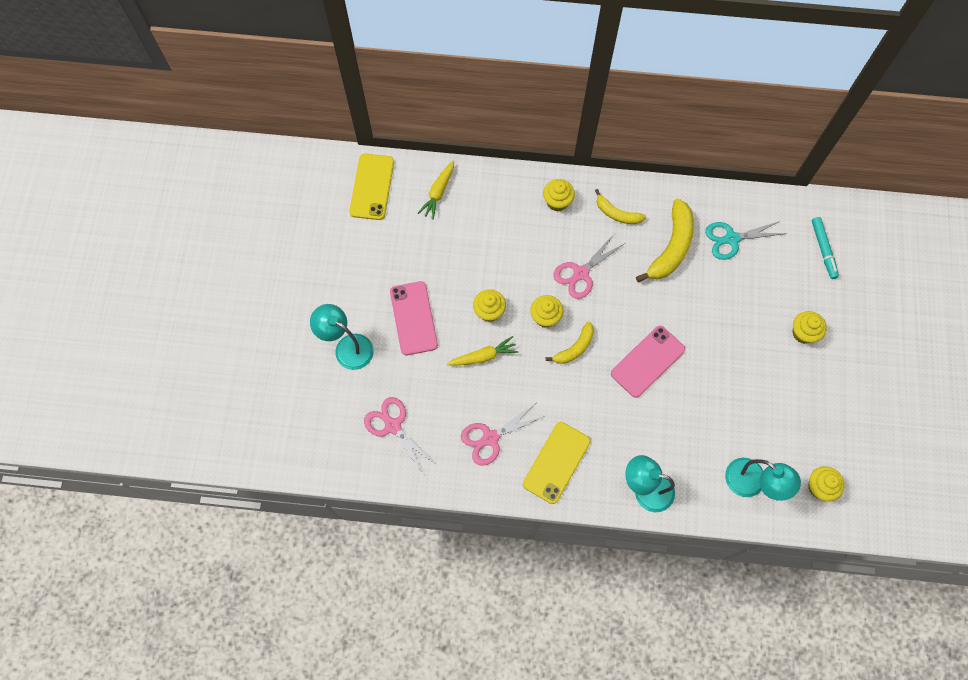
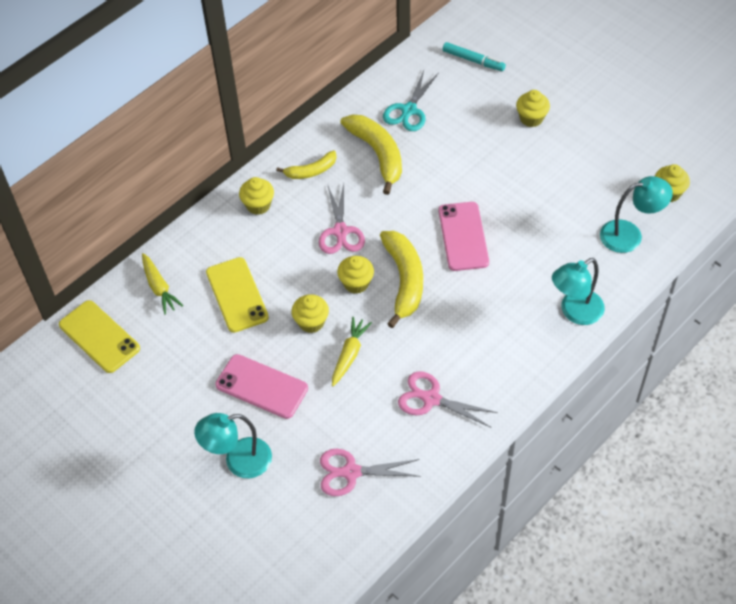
camera: 50 degrees left, 15 degrees down
(490, 438) = (431, 399): pink scissors -> pink scissors turned 105 degrees clockwise
(556, 462) = (496, 362): yellow phone -> yellow phone (237, 295)
(574, 348) = (404, 280): yellow banana -> yellow banana, size x1.72

